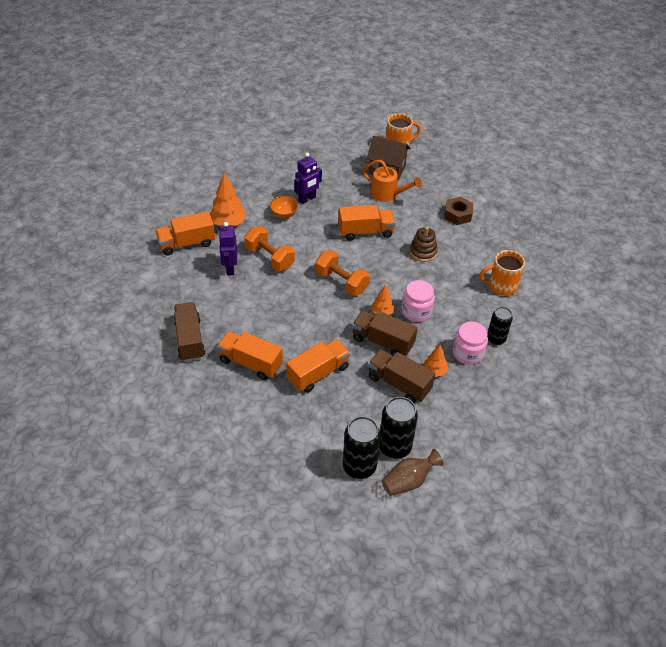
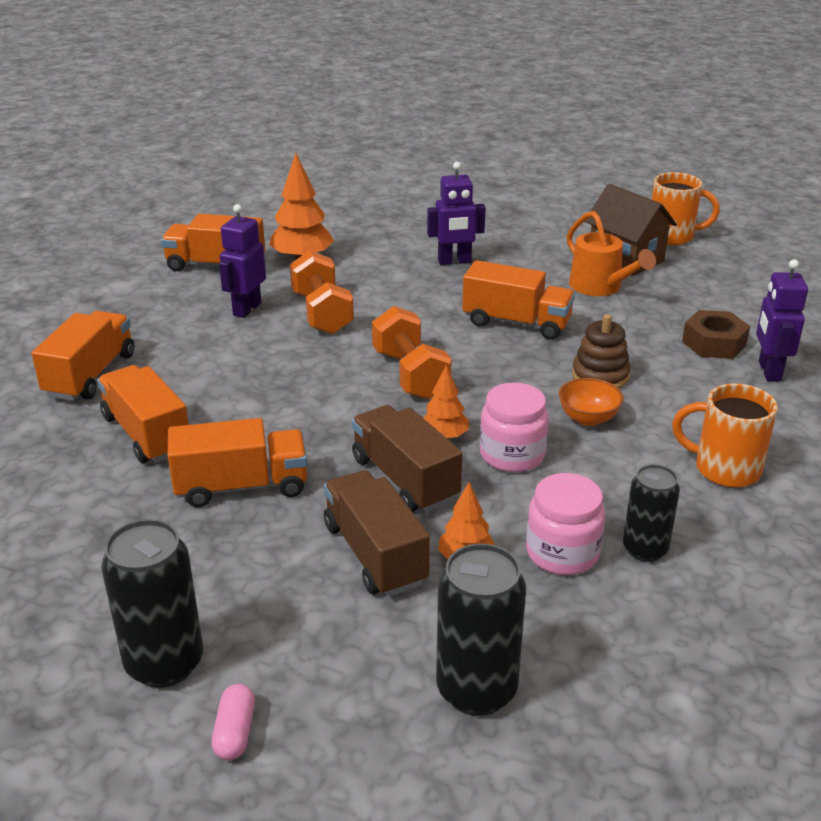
camera: 30 degrees right, 15 degrees down
(190, 339) = (90, 375): brown truck -> orange truck
(284, 214) = (398, 269): orange bowl -> orange bowl (588, 418)
(394, 447) = (266, 658): black can -> black can (476, 690)
(408, 481) = (235, 732): brown vase -> pink capsule
(488, 224) = (769, 371): none -> purple robot

